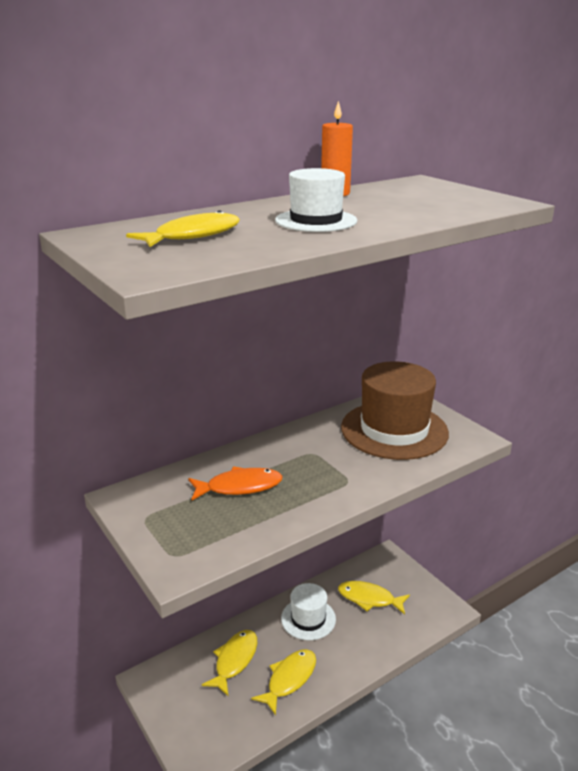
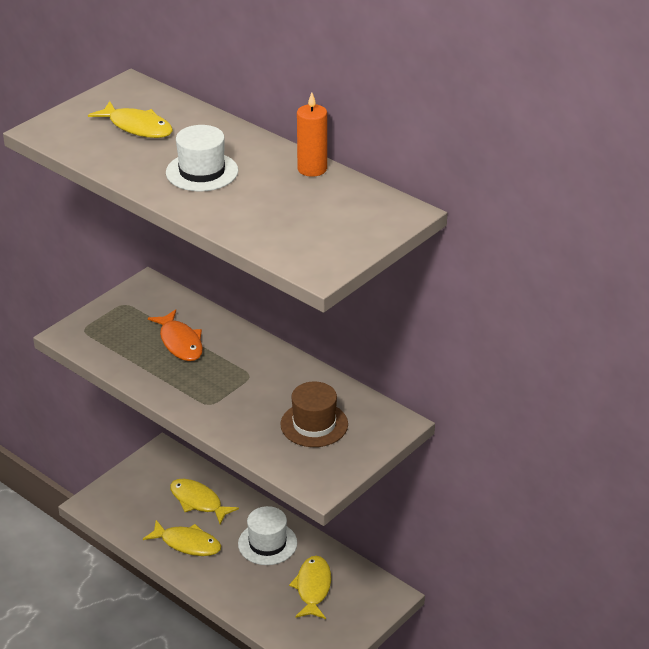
camera: 75 degrees right, 10 degrees up
(234, 660) = (198, 502): yellow fish -> yellow fish turned 150 degrees counterclockwise
(394, 430) = (314, 424): brown hat -> brown hat, size x0.58

